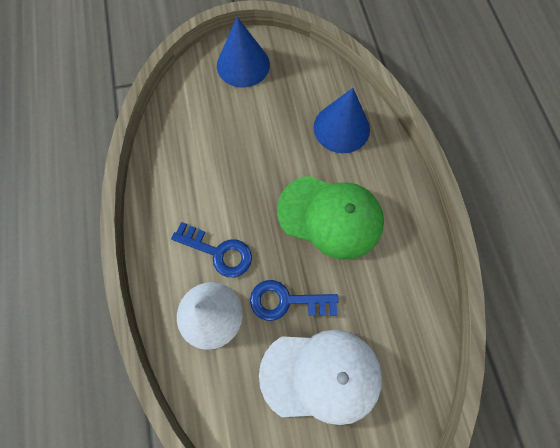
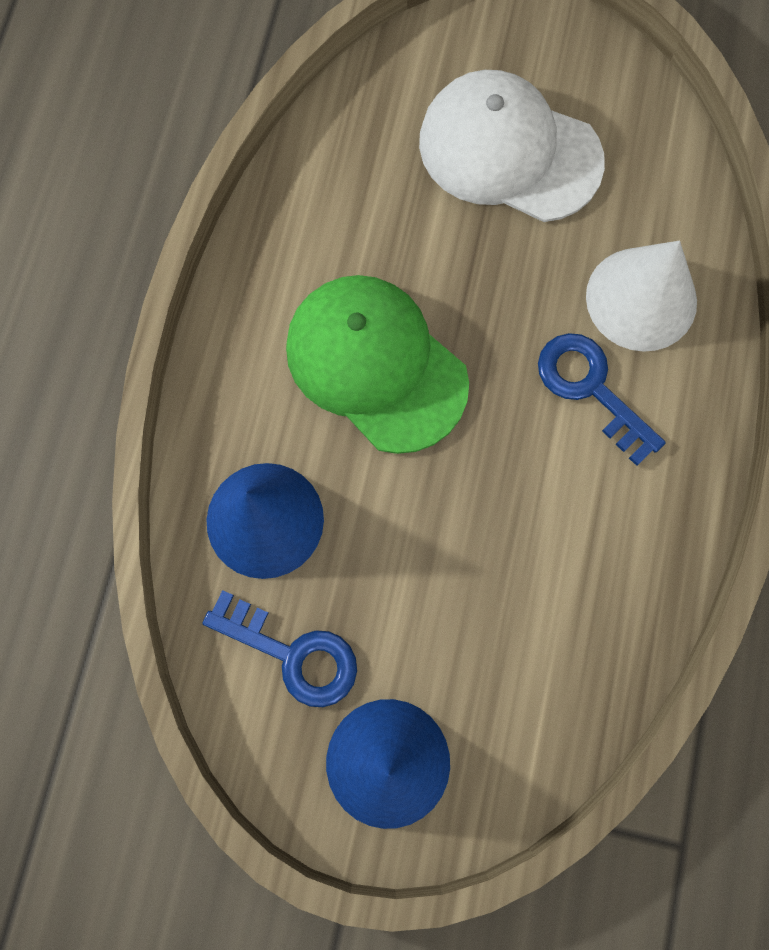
camera: 155 degrees left, 5 degrees up
(286, 301) = (512, 266): blue key -> blue key (293, 653)

